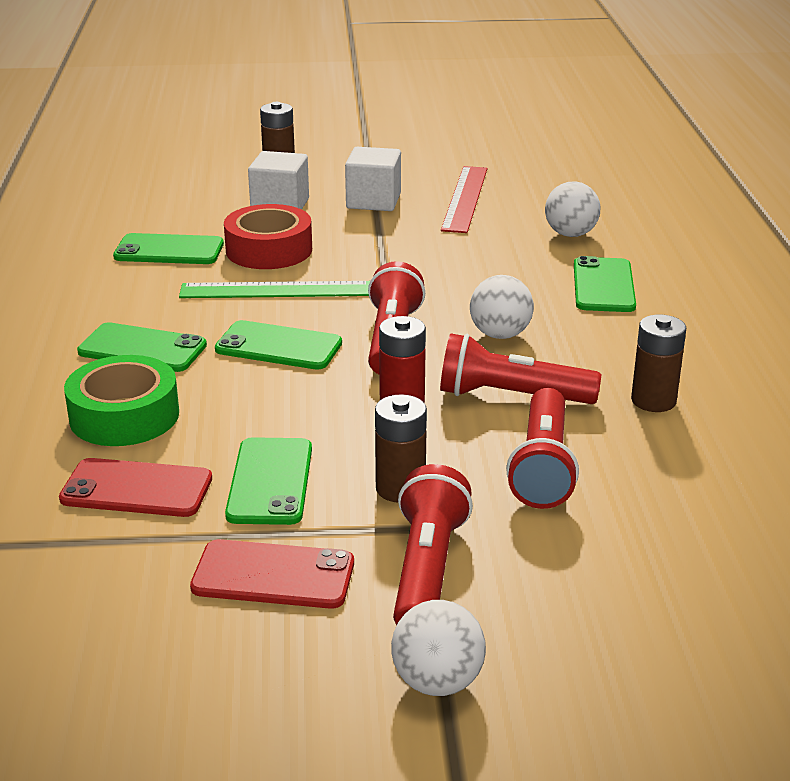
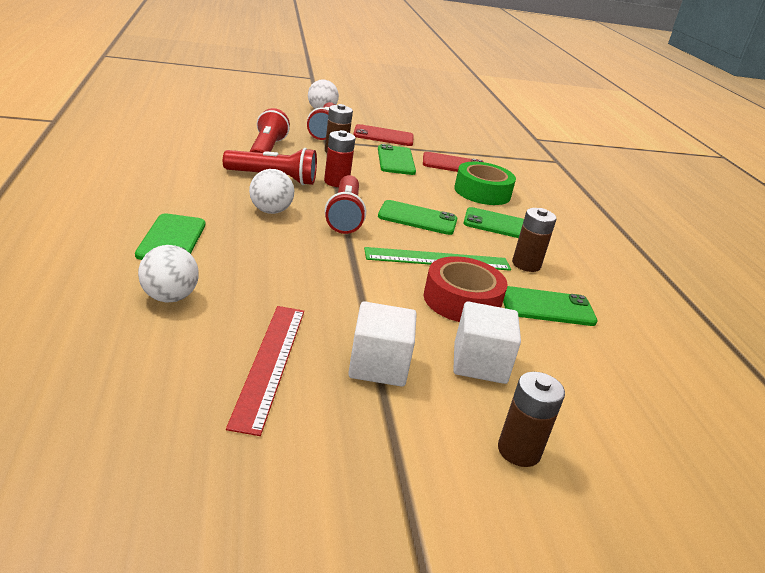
camera: 170 degrees right, 0 degrees up
(653, 401) = (190, 167): brown battery -> brown battery (526, 264)

